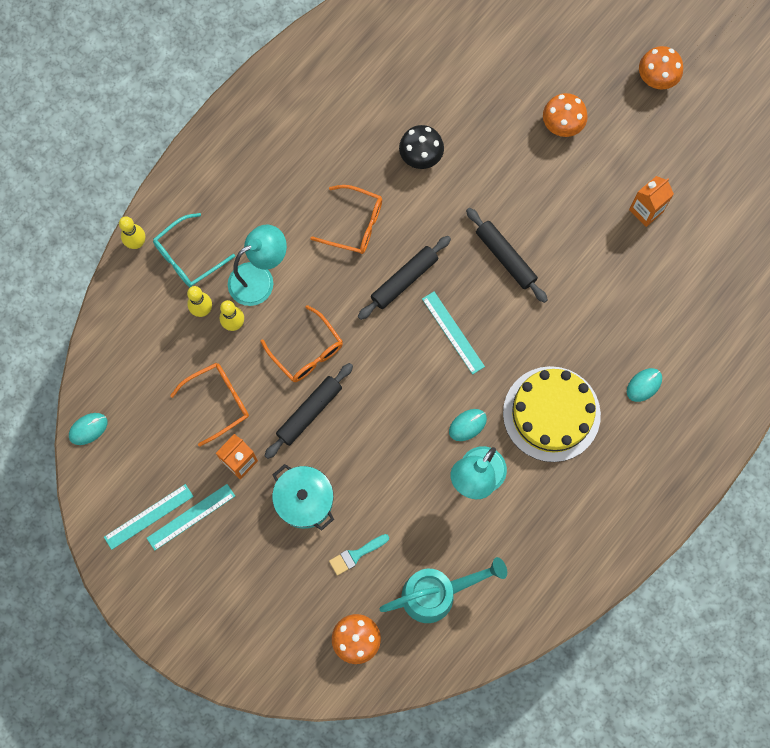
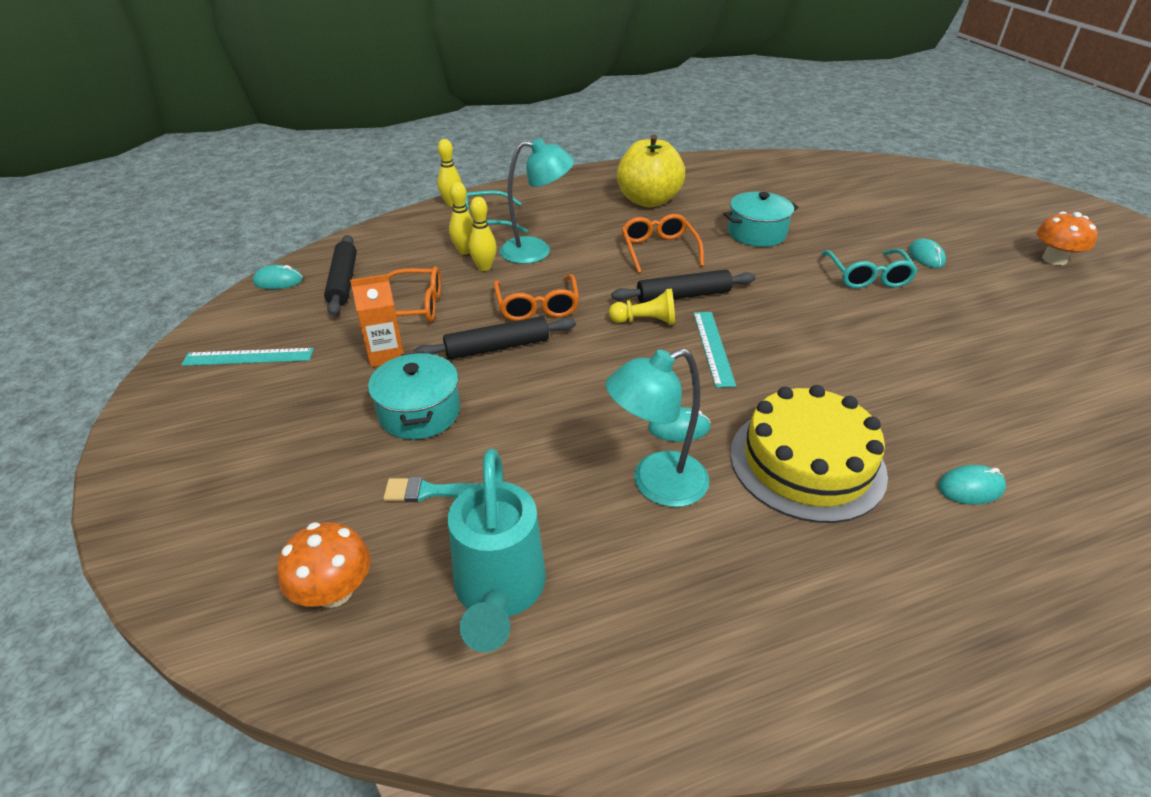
camera: 30 degrees right, 35 degrees down
(191, 516) = (287, 374): turquoise ruler -> none
(305, 146) = (648, 200): none -> yellow apple
(355, 224) = (658, 250): orange glasses -> orange glasses turned 150 degrees counterclockwise
(393, 327) = (645, 321): none -> yellow pawn
(421, 156) = (756, 233): black mushroom -> turquoise pot
(436, 593) = (499, 592): turquoise watering can -> turquoise watering can turned 75 degrees clockwise
(505, 257) = (812, 316): black rolling pin -> black rolling pin (343, 281)
(527, 180) = (867, 277): none -> turquoise glasses
(562, 124) = (926, 256): orange mushroom -> turquoise mouse
(646, 211) = (1017, 338): orange carton -> none

